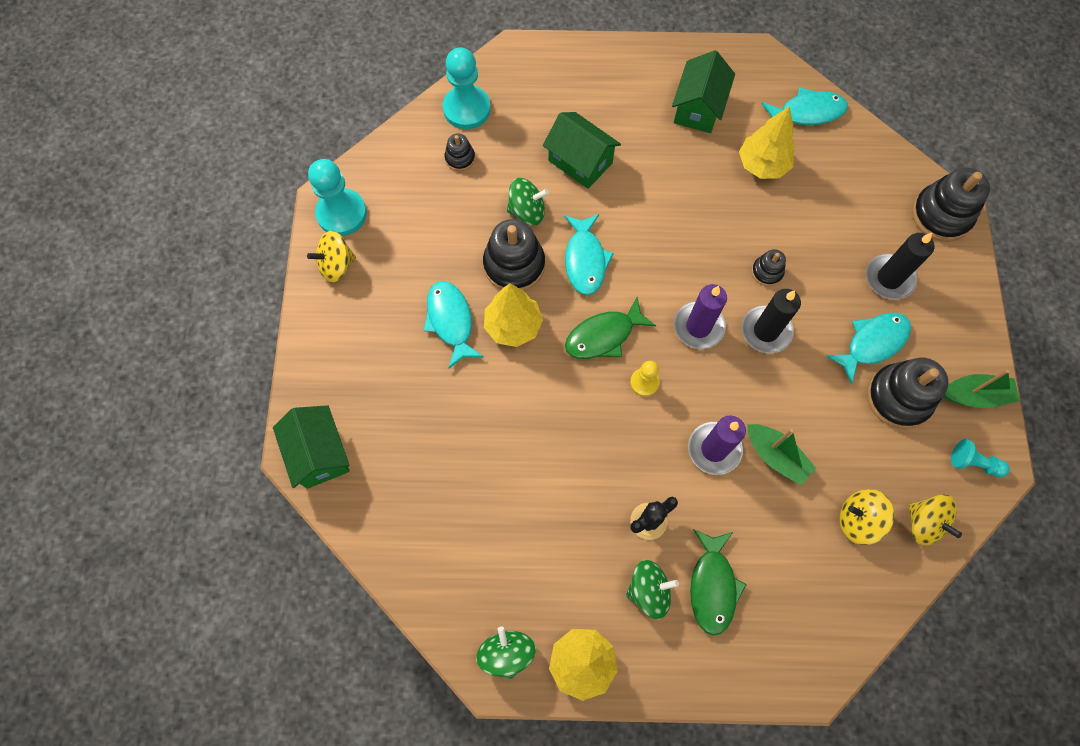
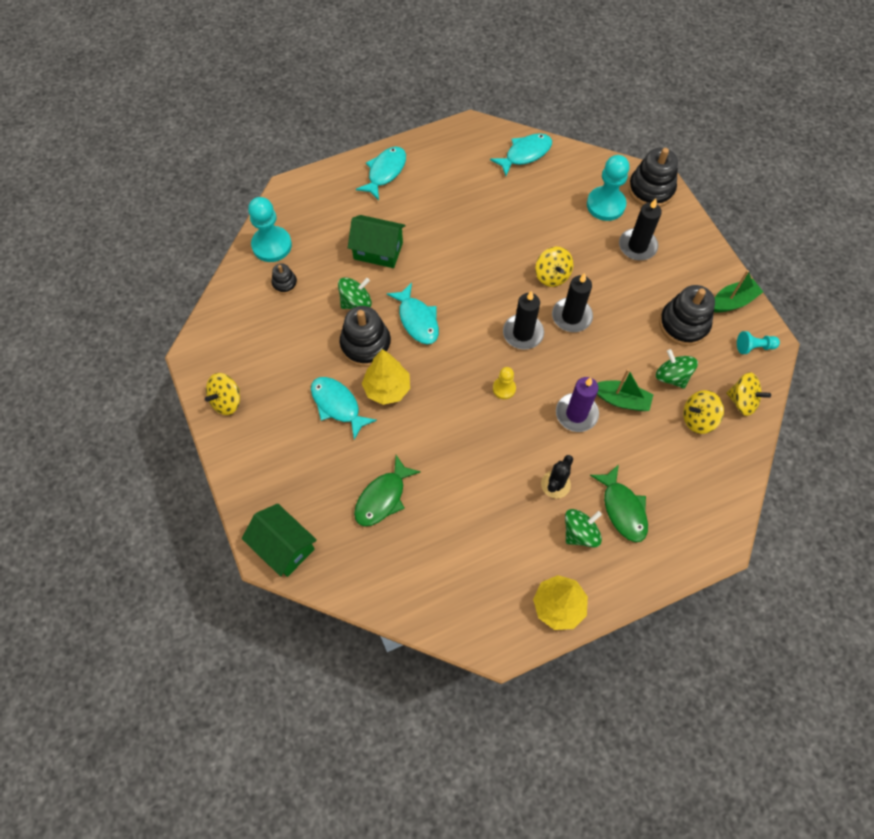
camera: 25 degrees left, 5 degrees down
(341, 213) = (211, 361): turquoise pawn -> turquoise pawn (605, 205)
(506, 653) = (500, 625): green spinning top -> green spinning top (672, 376)
(603, 336) = (458, 368): green fish -> green fish (383, 497)
(698, 108) = (446, 180): green house -> none
(698, 326) = (523, 333): purple candle -> black candle
(762, 165) = (511, 202): yellow tree -> none
(767, 272) = (552, 275): black stacking toy -> yellow spinning top
(872, 343) = (648, 295): turquoise fish -> turquoise fish (385, 172)

